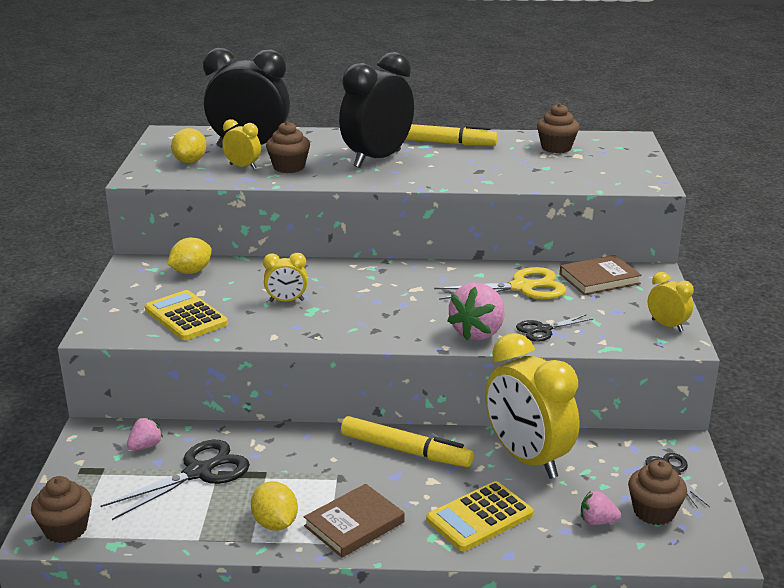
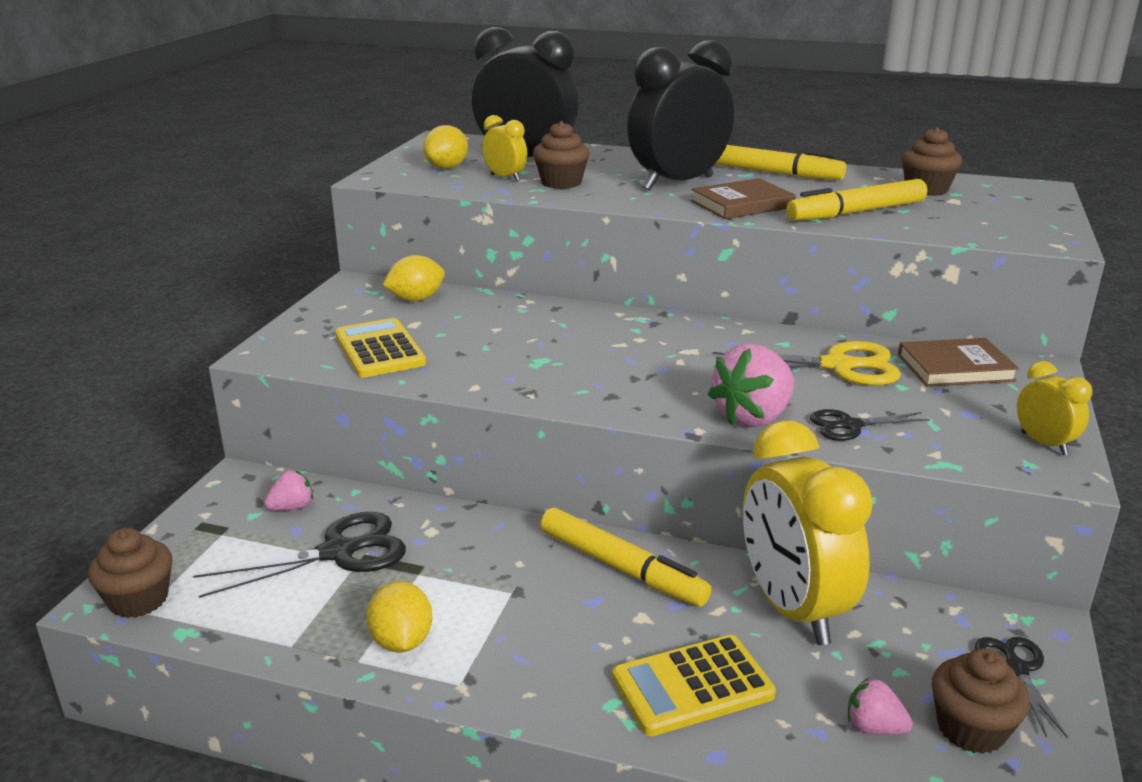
camera: 15 degrees right, 0 degrees up
(286, 301) = (513, 346): yellow clock -> none
(354, 524) = (508, 662): brown book -> brown book (742, 204)
(515, 173) = (856, 212): none -> yellow marker

